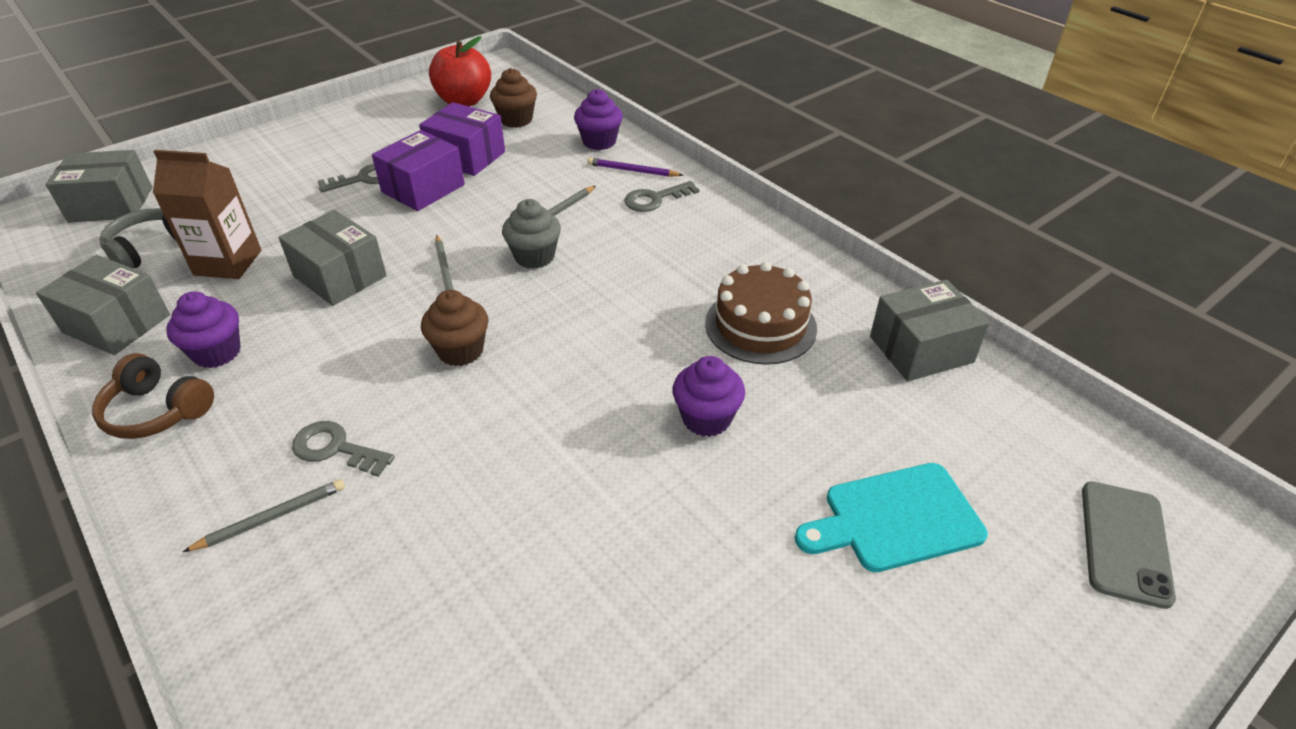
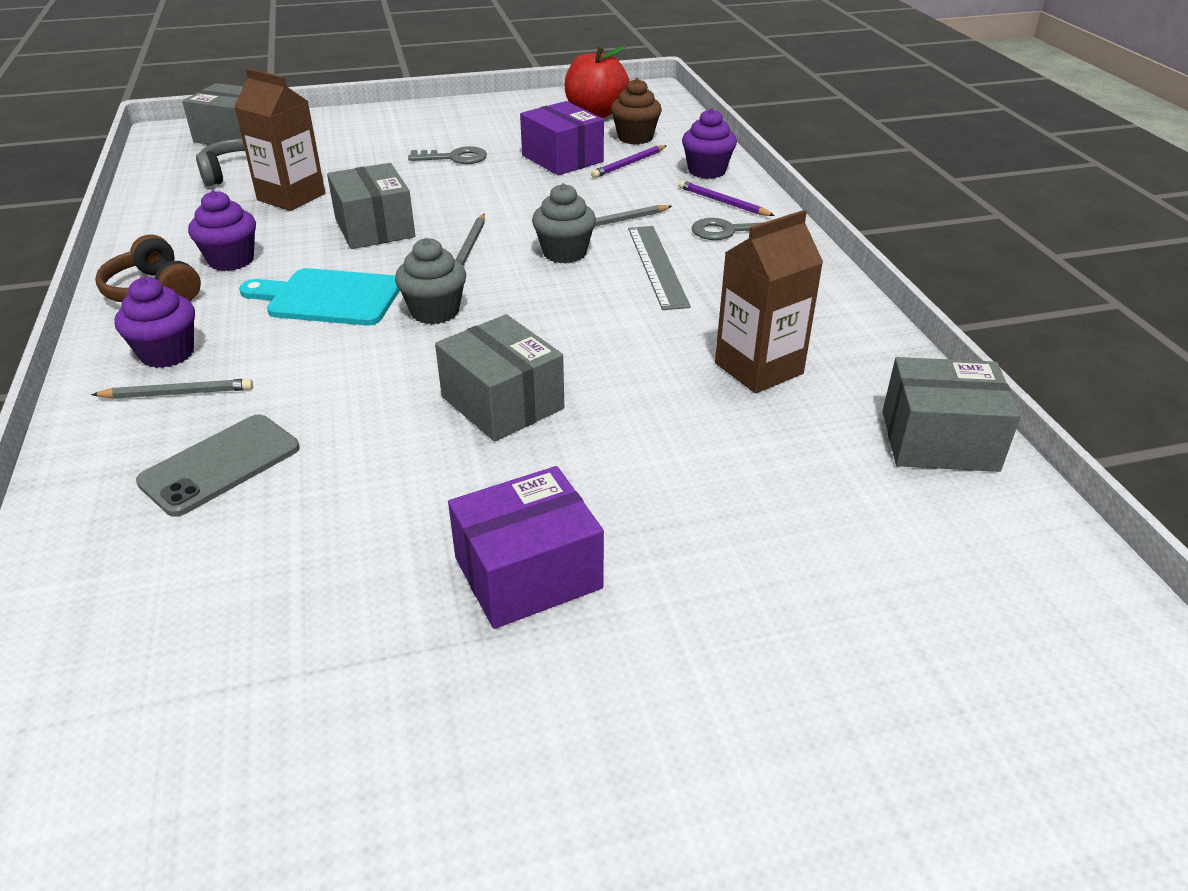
camera: 25 degrees right, 5 degrees down
(117, 324) = (173, 221): grey box -> grey box (502, 402)
(336, 448) = (268, 357): grey key -> none
(423, 188) = (502, 176): purple box -> purple box (528, 573)
(460, 351) = (435, 311): brown cupcake -> grey cupcake
(529, 149) = (629, 164): none -> purple pencil
(620, 249) = (657, 266): none -> grey ruler
(706, 418) = (633, 434): purple cupcake -> purple cupcake (167, 354)
(760, 325) = (758, 368): brown cake -> brown carton
(895, 518) = (778, 590): turquoise cutting board -> turquoise cutting board (329, 297)
(1125, 543) = (1070, 717): grey phone -> grey phone (220, 465)

